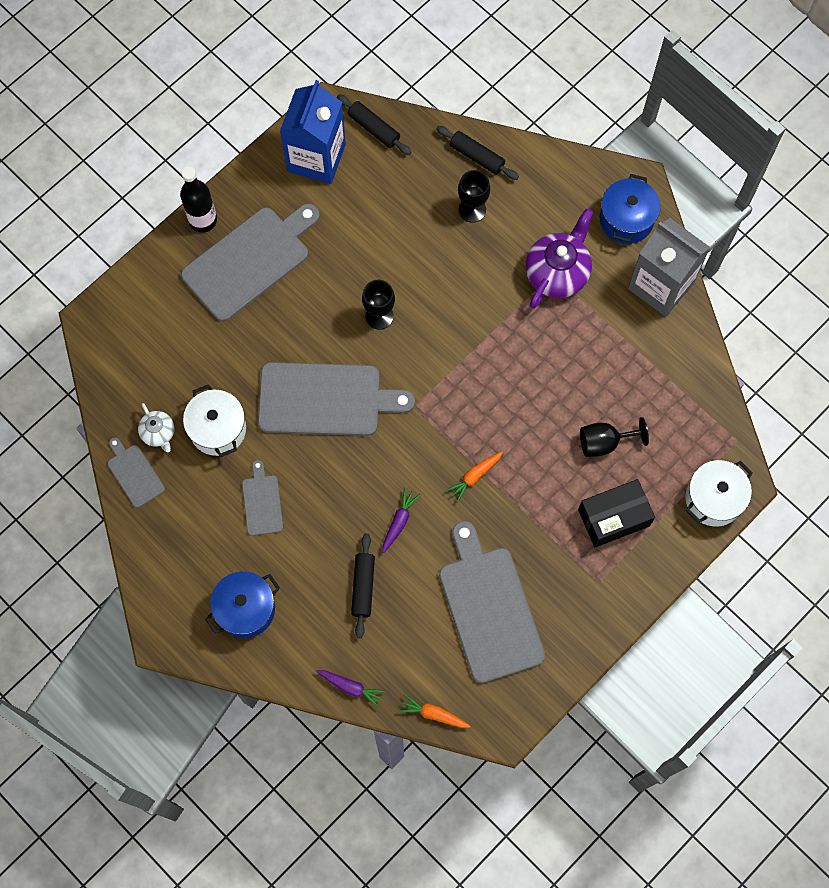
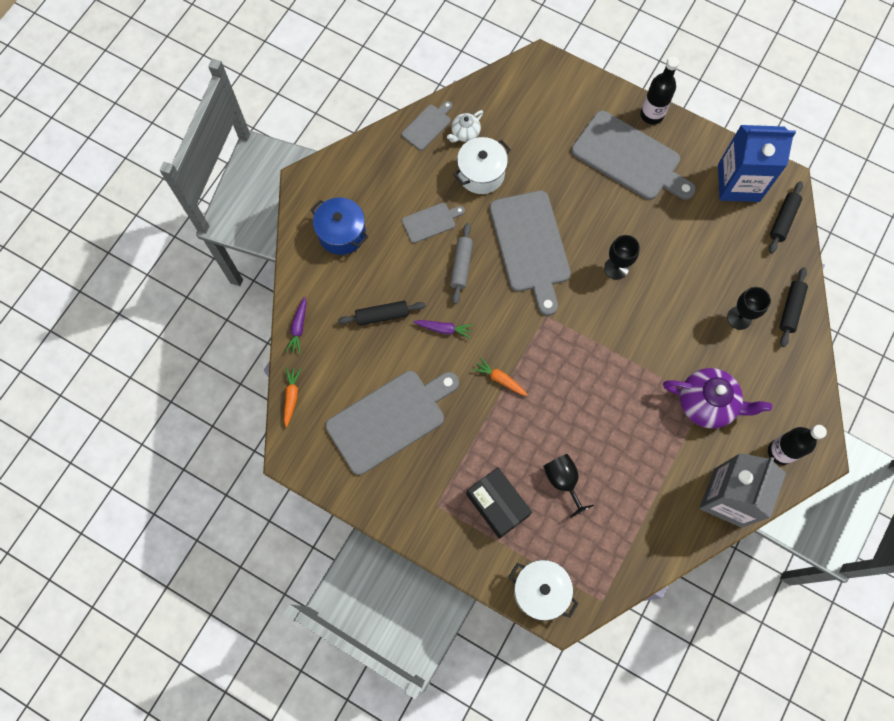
camera: 75 degrees right, 0 degrees up
(327, 482) = (461, 266): none -> grey rolling pin
(626, 219) = (780, 452): blue pot -> black bottle

